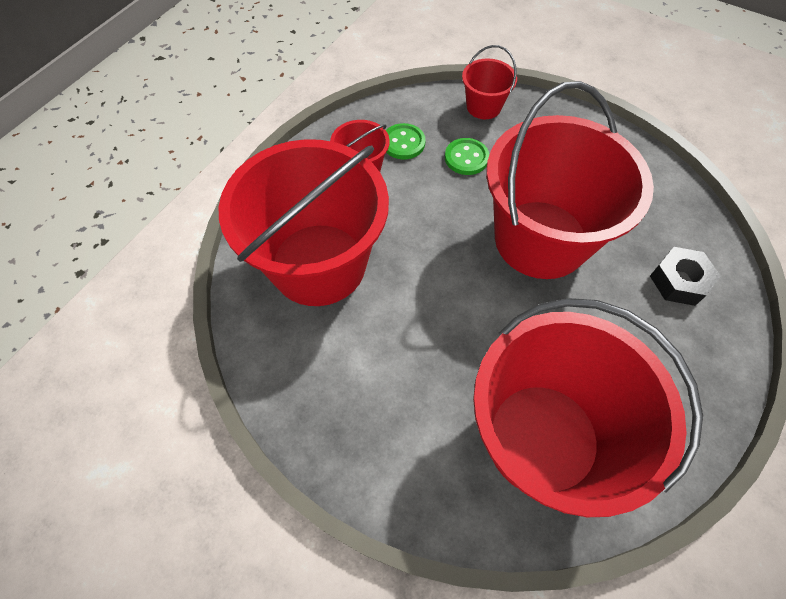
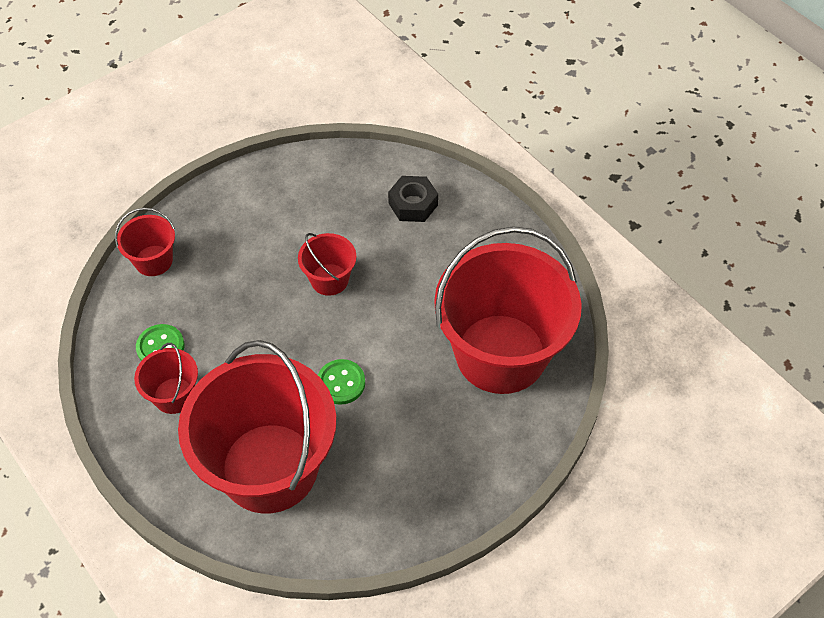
camera: 70 degrees left, 5 degrees down
(466, 158) = (210, 300): green button -> green button (341, 383)
(540, 239) = (329, 279): red bucket -> red bucket, size x0.44

